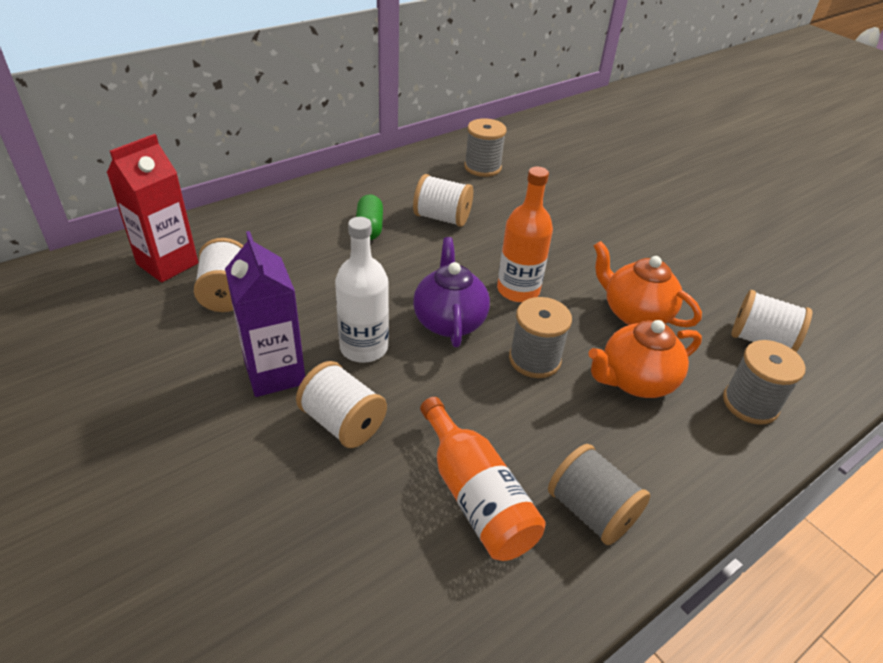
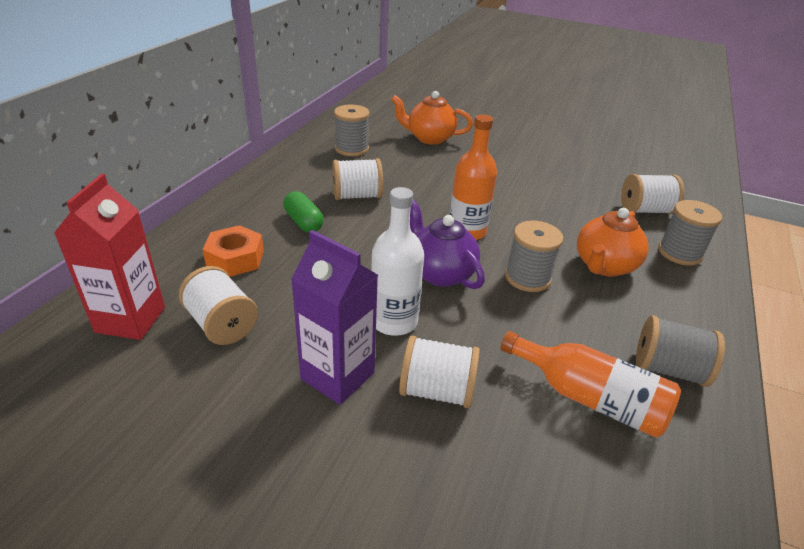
camera: 30 degrees left, 5 degrees down
(284, 241) = (235, 258): none -> orange nut
(635, 313) = (558, 220): orange teapot -> orange teapot (429, 138)

